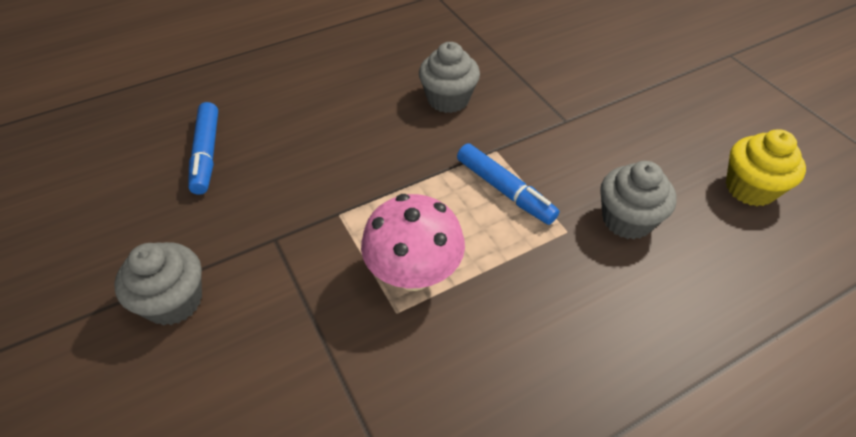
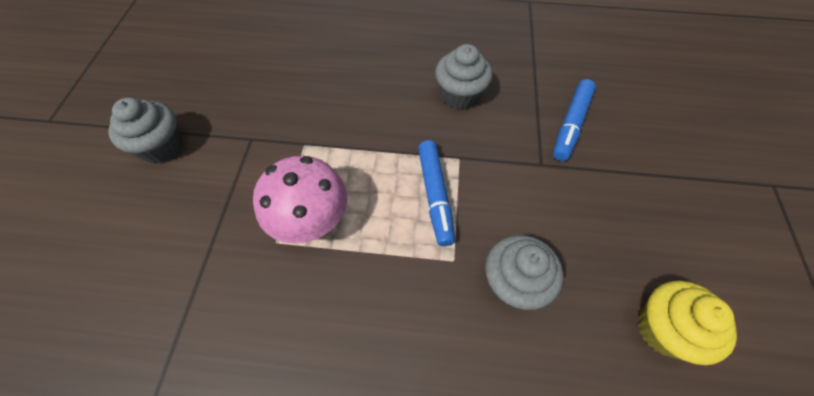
camera: 35 degrees right, 10 degrees up
(207, 154) = (264, 54): blue marker -> blue marker (571, 124)

